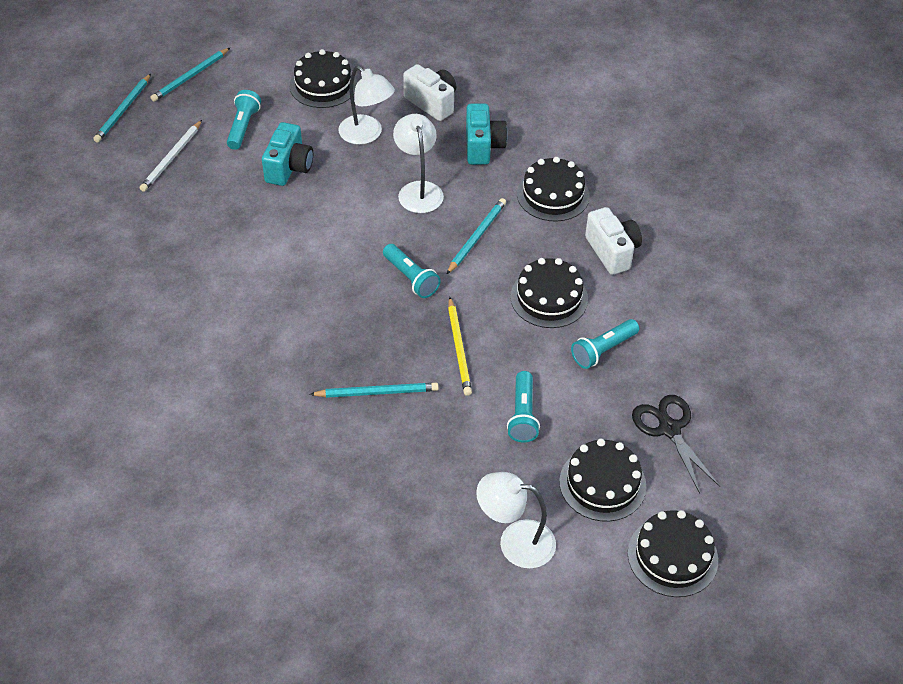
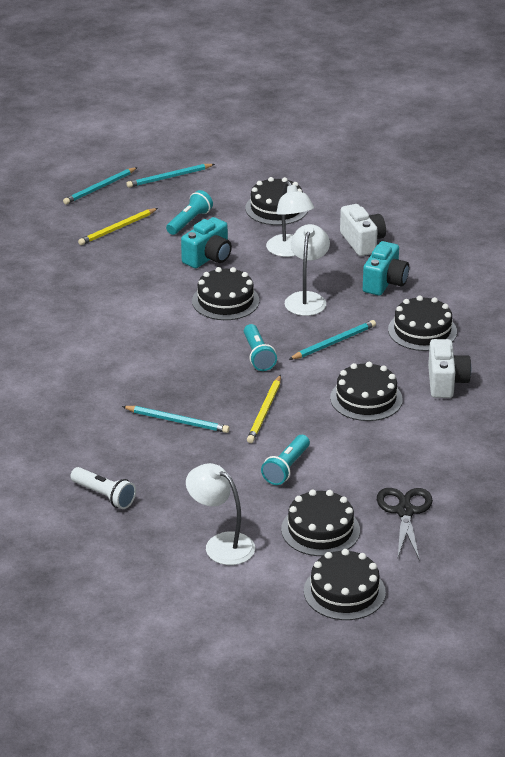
camera: 25 degrees right, 15 degrees down
(172, 158) = (117, 228): white pencil -> yellow pencil
(338, 218) = (225, 301): none -> black cake
(356, 521) = (104, 495): none -> white flashlight
(603, 350) = (387, 445): turquoise flashlight -> none

